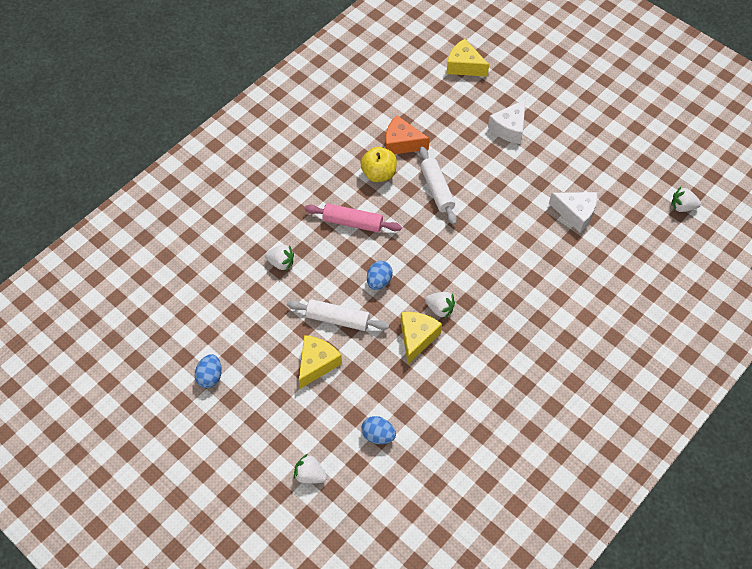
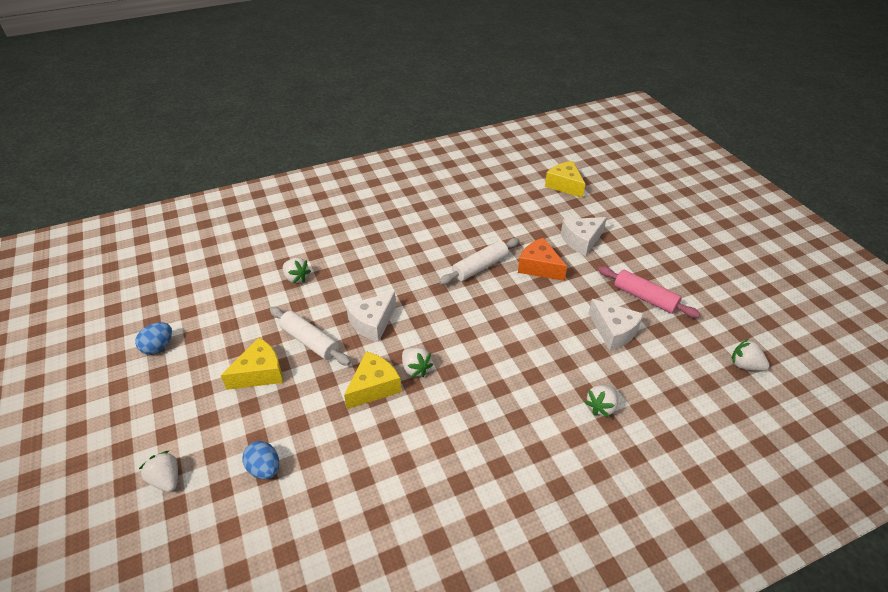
camera: 25 degrees right, 15 degrees down
(352, 223) = (383, 268): pink rolling pin -> pink rolling pin (644, 298)
(379, 174) = (434, 239): yellow apple -> none
(379, 281) = (372, 323): blue egg -> white cheese
(401, 143) = (471, 223): orange cheese -> orange cheese (539, 267)
(437, 190) = (480, 267): white rolling pin -> white rolling pin turned 45 degrees clockwise
(594, 284) = (601, 406): none -> white strawberry

